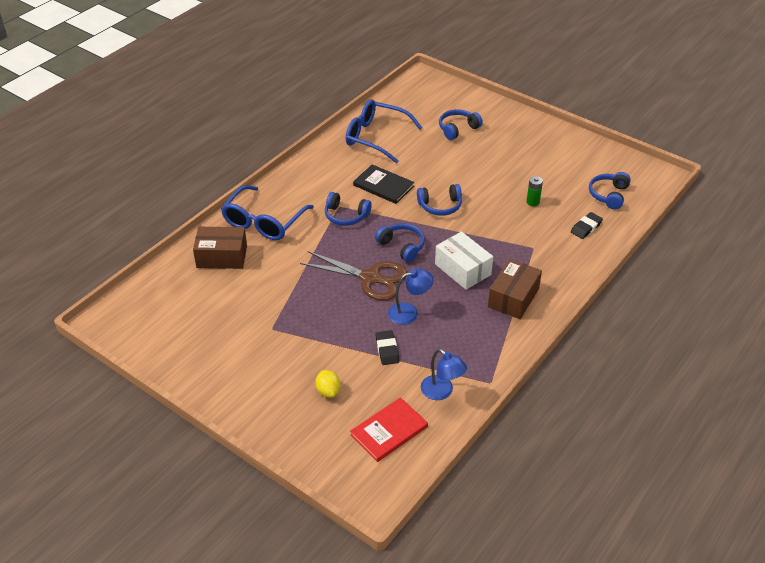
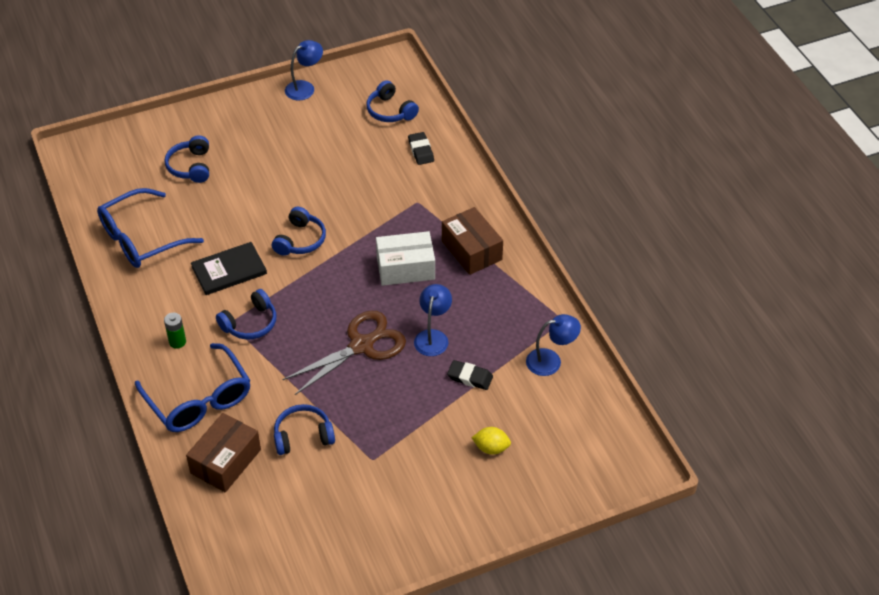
camera: 60 degrees left, 5 degrees up
(389, 431) = (571, 422): red book -> none
(402, 246) = (335, 299): blue headphones -> blue headphones (303, 436)
(533, 202) = (354, 168): green battery -> green battery (177, 342)
(584, 145) = (305, 87): none -> blue lamp

